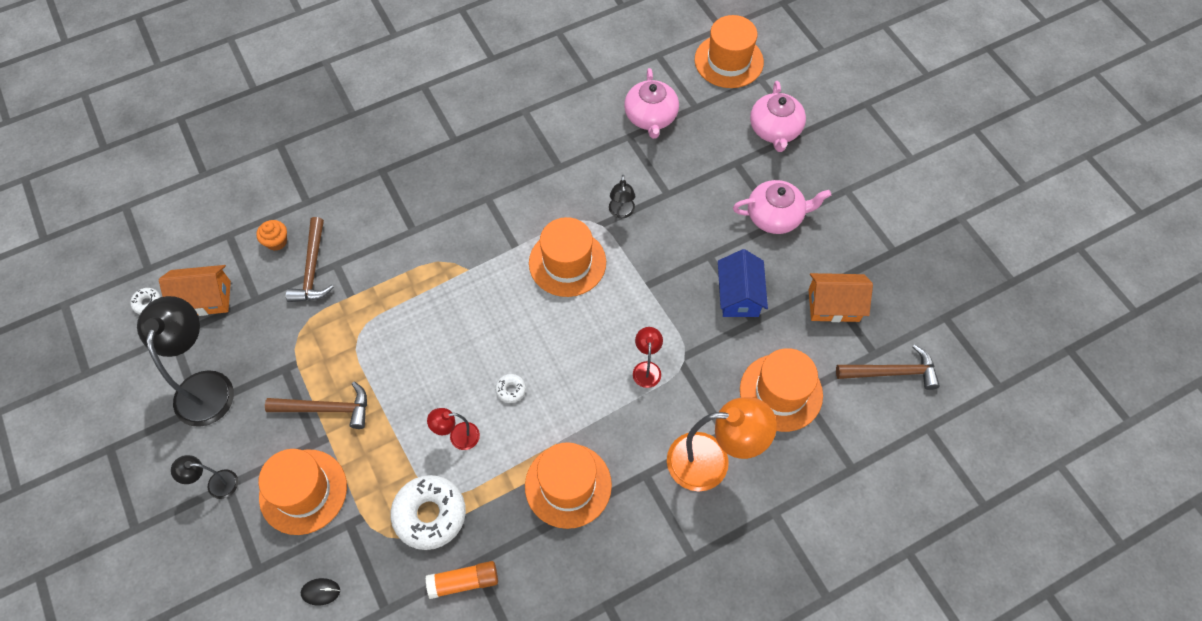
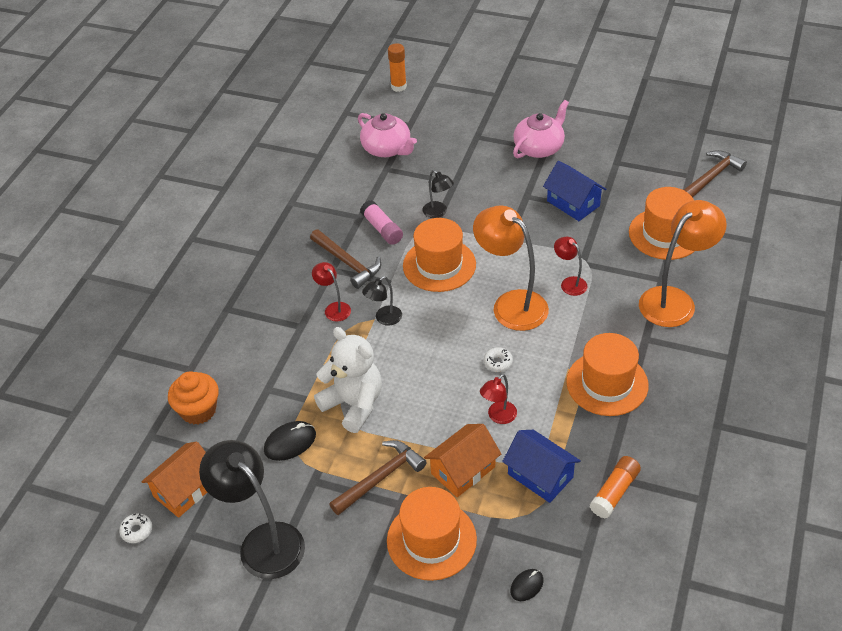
camera: 40 degrees left, 15 degrees down
(216, 484) = (357, 593): black lamp -> black lamp (384, 319)
(276, 241) = (198, 410): orange cupcake -> orange cupcake, size x1.60
(303, 323) = (290, 442): none -> black mouse
(313, 269) = (252, 405): brown hammer -> brown hammer (348, 263)
(375, 331) = (353, 404): none -> white teddy bear
(430, 515) = (540, 475): white donut -> blue house
(451, 235) = (334, 308): none -> red lamp
(563, 192) = (382, 229): none -> pink glue stick
(580, 347) = (511, 304): none -> orange lamp
(728, 61) = (398, 87): orange hat -> orange glue stick
(775, 130) = (478, 104): pink teapot -> none
(833, 305) = (635, 168): orange house -> orange house (463, 470)

